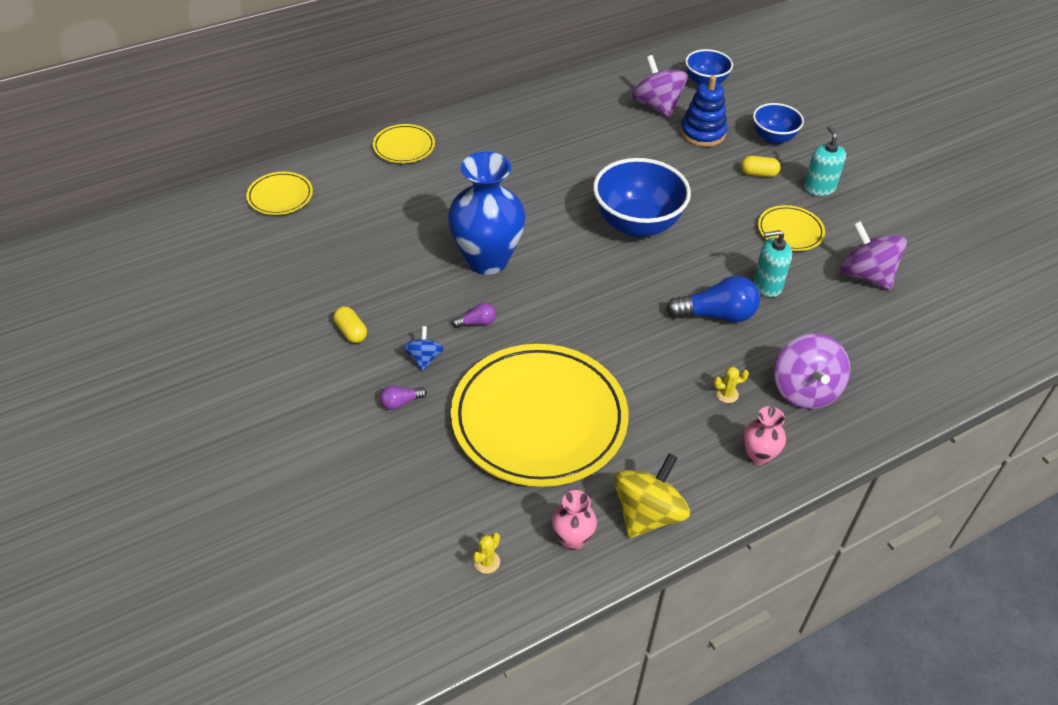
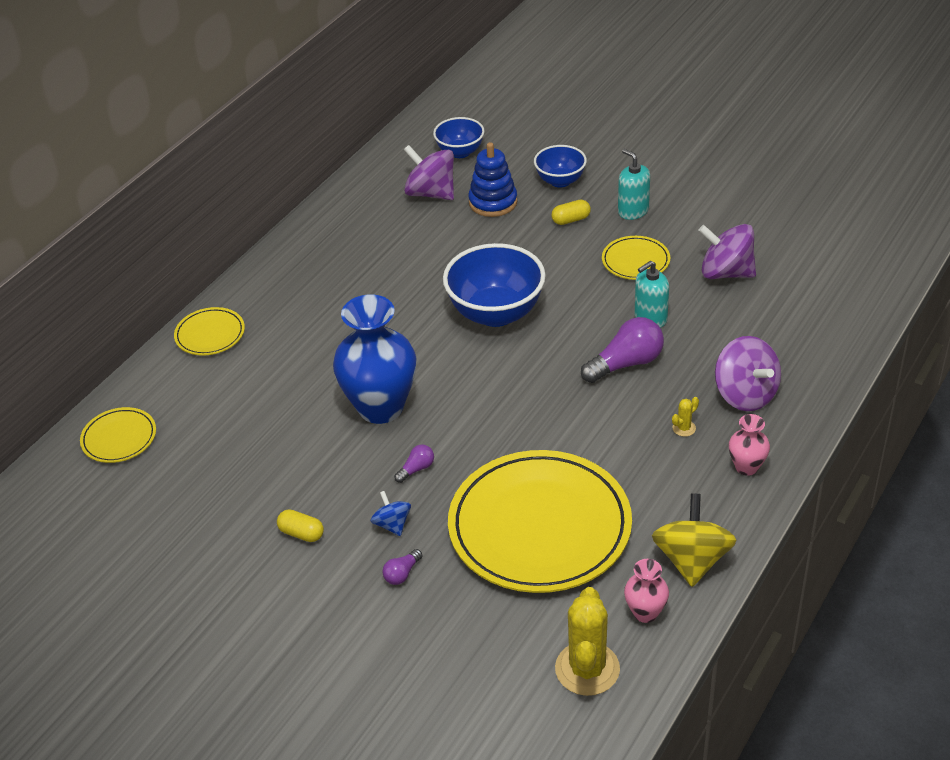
camera: 25 degrees left, 5 degrees down
(486, 562) = (587, 669): yellow cactus -> yellow cactus, size x2.39
(716, 315) = (626, 364): blue light bulb -> purple light bulb

